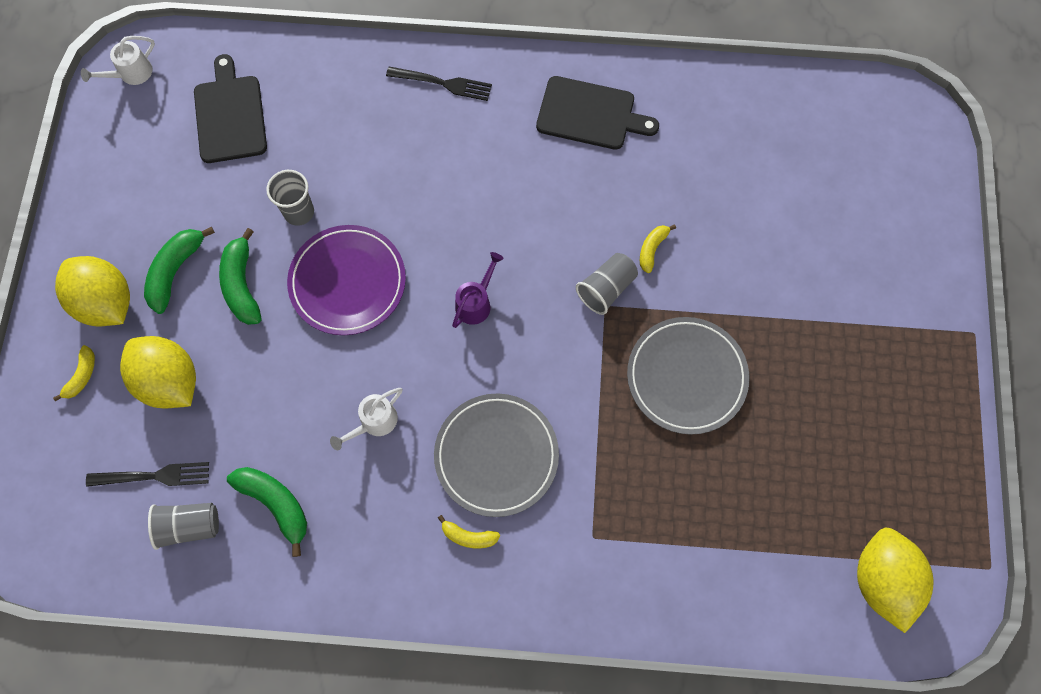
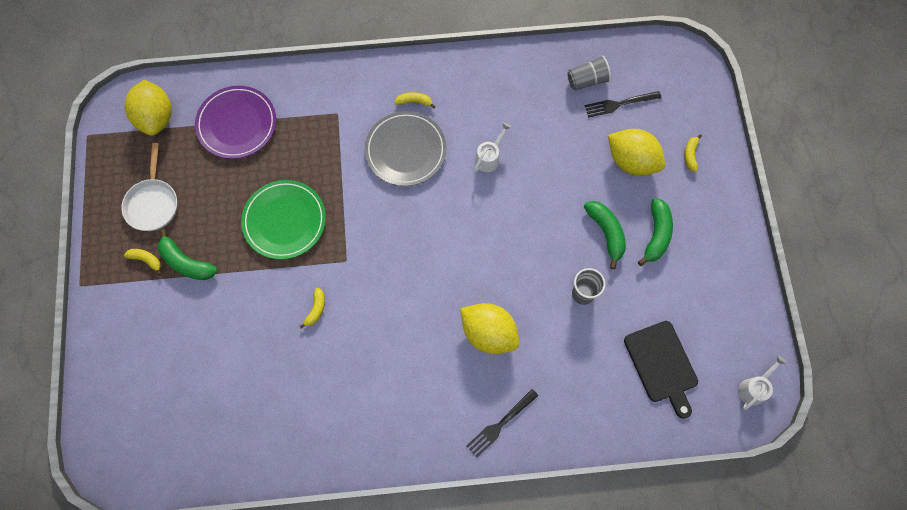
camera: 170 degrees right, 0 degrees up
(106, 302) = (695, 205): yellow lemon -> yellow lemon (488, 333)
(276, 504) = (538, 100): green banana -> green banana (186, 262)
(347, 282) = (532, 247): purple plate -> purple plate (237, 124)
(443, 83) = (500, 424): black fork -> black fork turned 45 degrees counterclockwise
(476, 302) = (438, 248): purple watering can -> none
(590, 114) = (376, 416): black cutting board -> none
(606, 289) = (346, 273): grey cup -> none
(686, 377) = (284, 221): grey plate -> green plate
(879, 436) = (153, 203): none -> white pan
(883, 353) = (146, 260): none -> yellow banana

